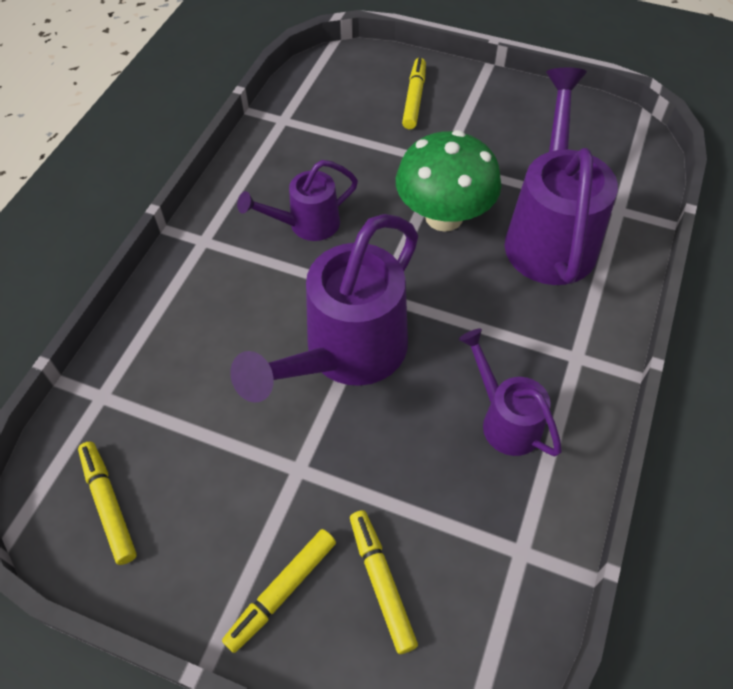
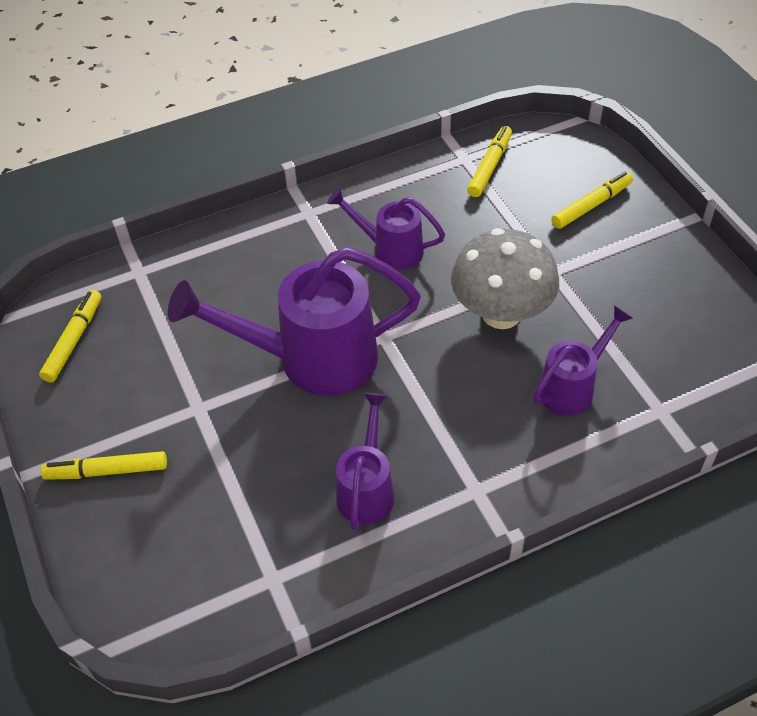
camera: 45 degrees right, 5 degrees down
(381, 582) = (166, 517): yellow marker -> yellow marker (490, 166)
(444, 216) = (501, 313): green mushroom -> grey mushroom
(550, 235) = (572, 387): purple watering can -> purple watering can, size x0.55

